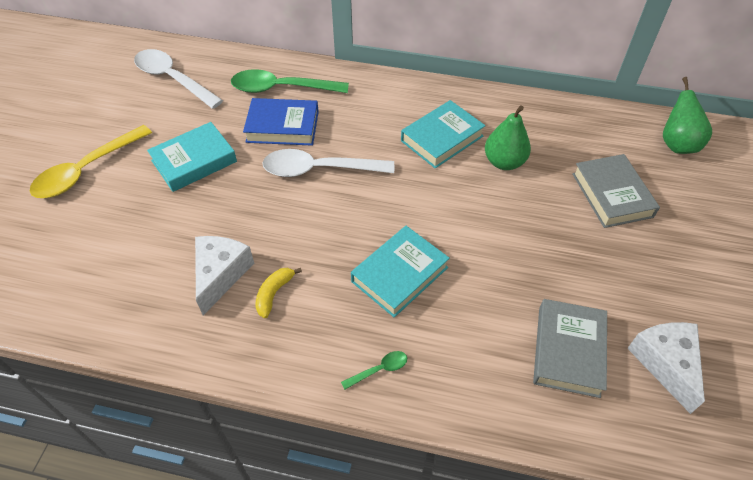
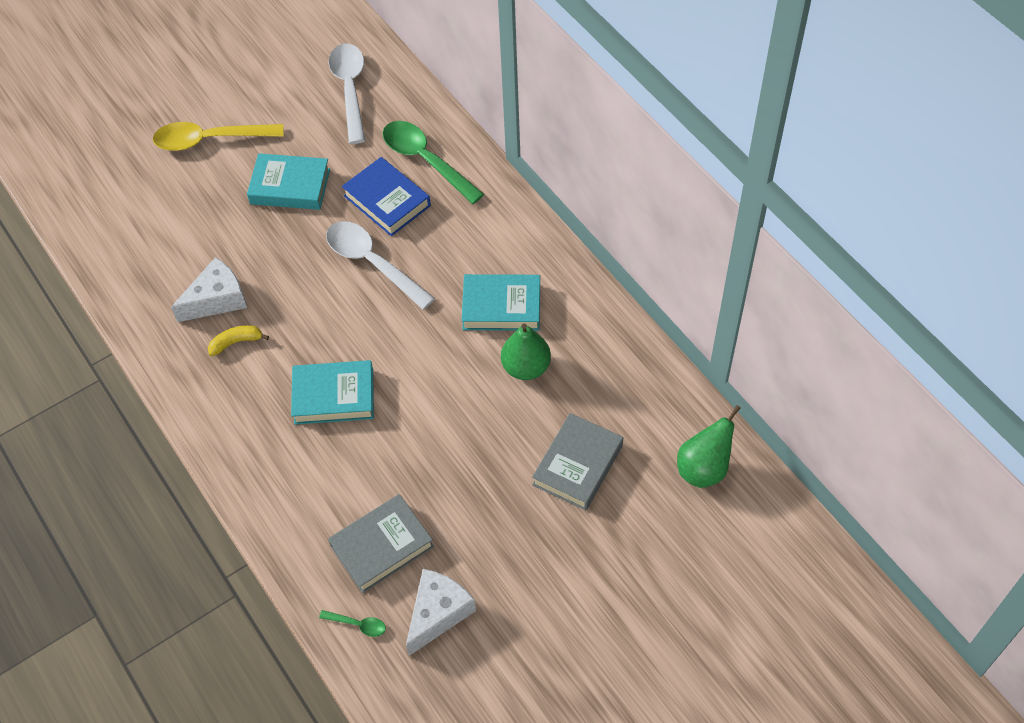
camera: 45 degrees right, 5 degrees up
(379, 370) = (244, 451): green spoon -> green spoon (357, 624)

